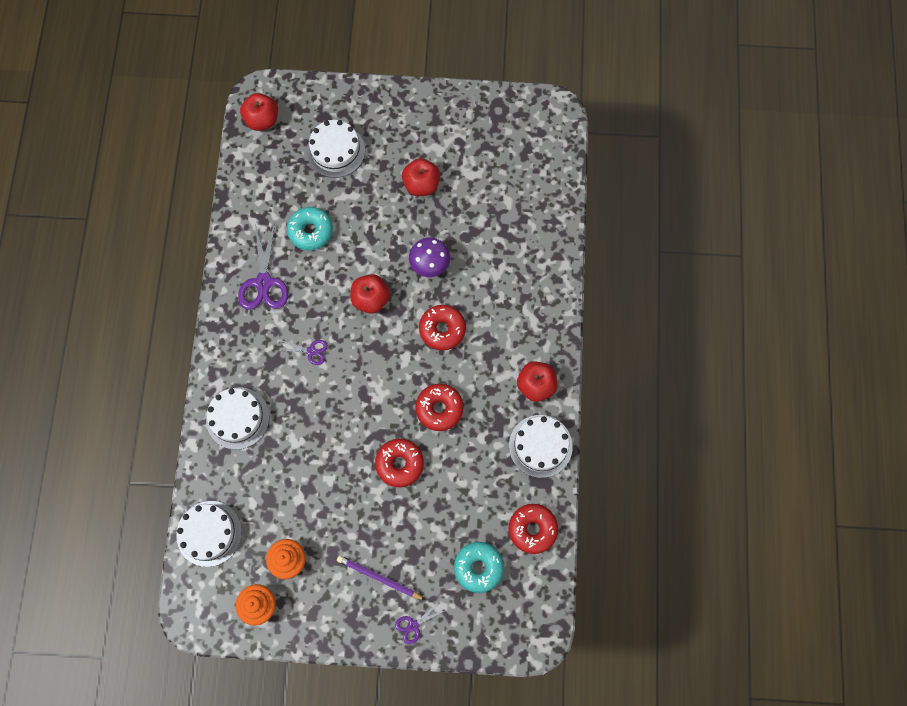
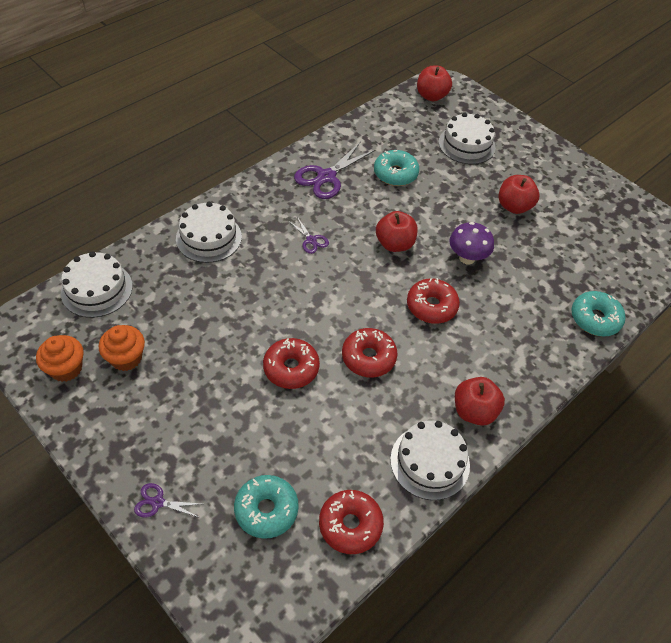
camera: 40 degrees right, 20 degrees down
(379, 578) = (176, 436): purple pencil -> none
(551, 240) = (595, 319): none -> turquoise donut

